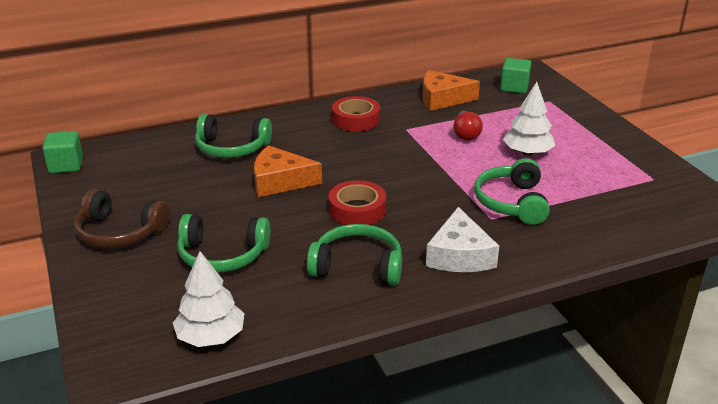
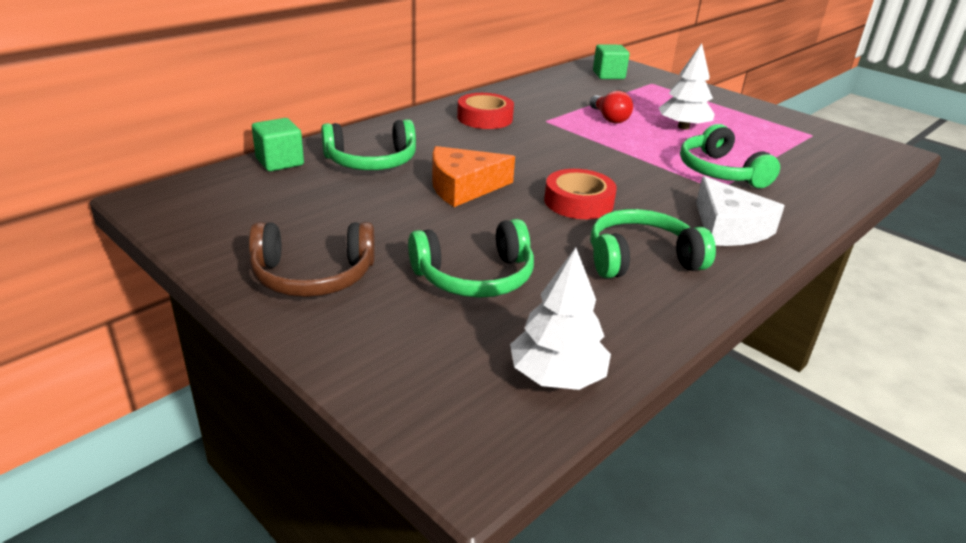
camera: 25 degrees left, 0 degrees up
(66, 165) = (162, 209): green cube -> green cube (280, 162)
(442, 99) = (552, 91): orange cheese -> none

